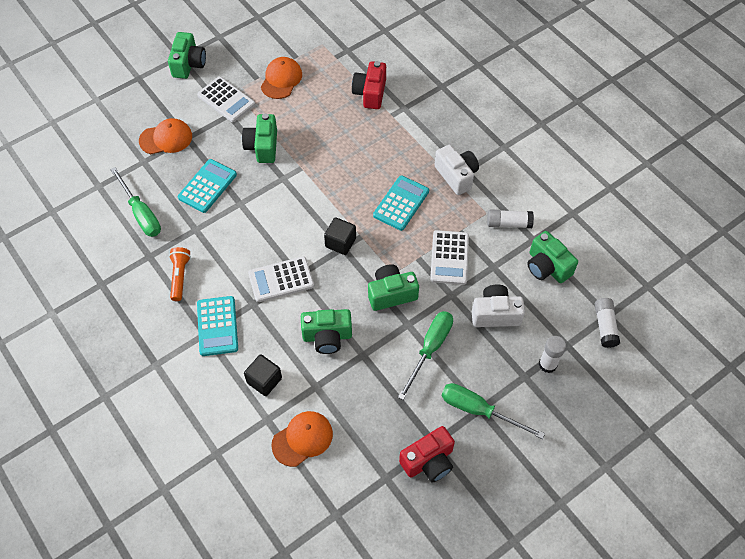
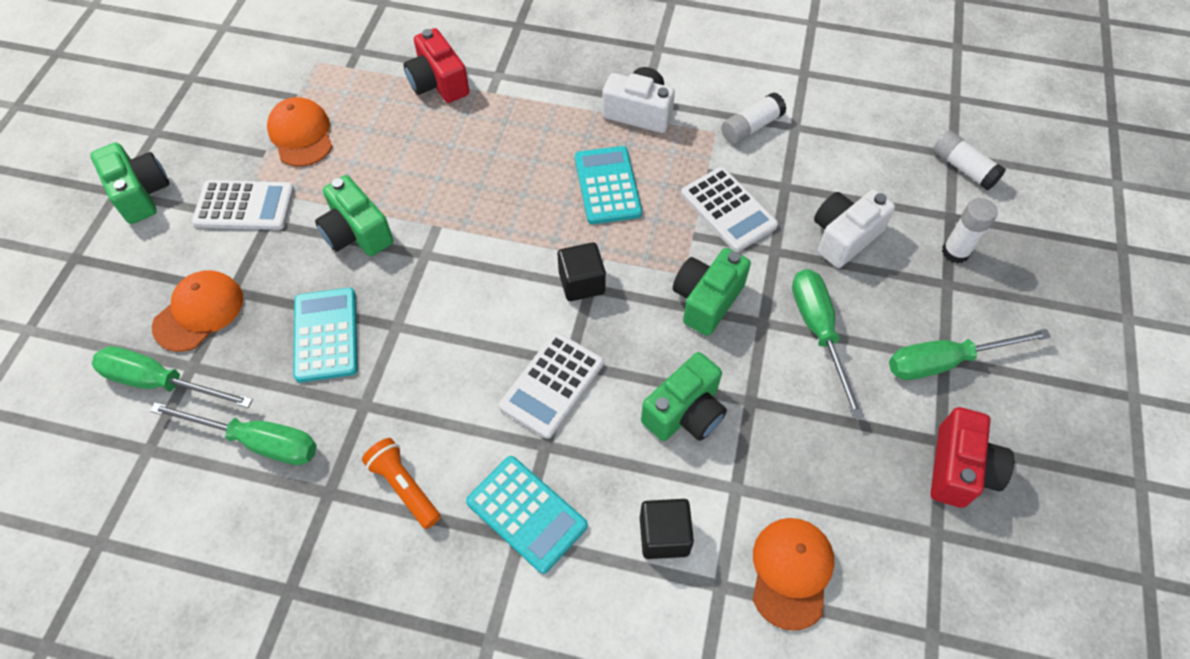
camera: 40 degrees left, 0 degrees up
(126, 160) = (161, 382): none -> green screwdriver
(547, 267) = (840, 146): green camera -> none

